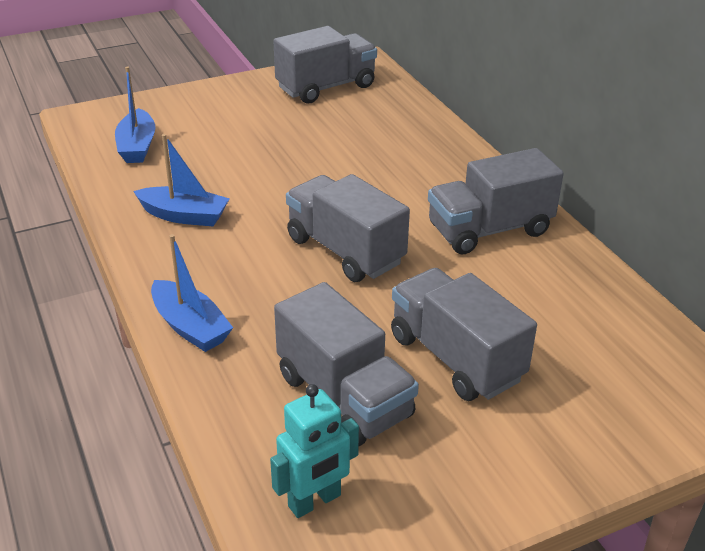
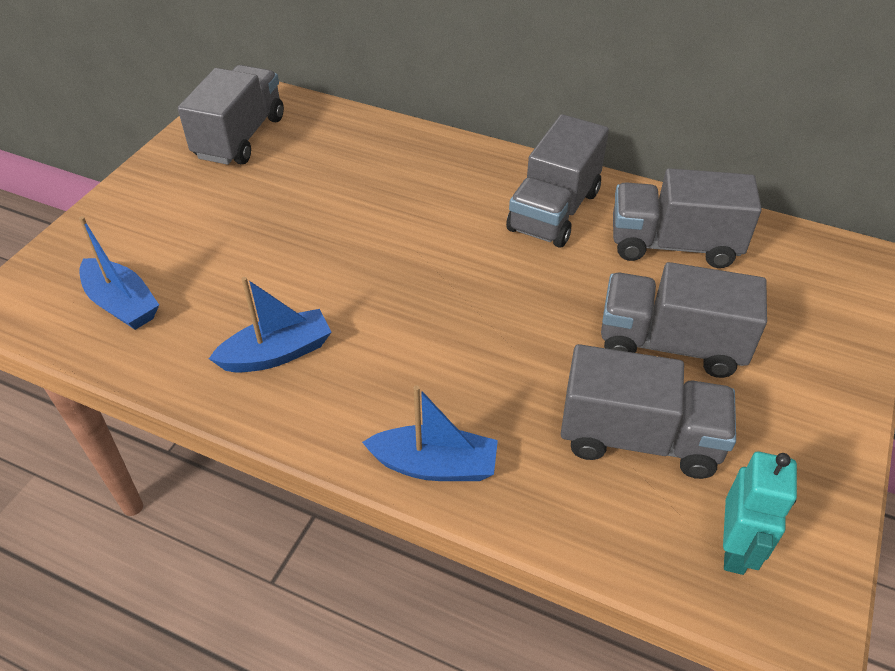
camera: 40 degrees left, 10 degrees up
(345, 251) = (469, 300): grey truck -> grey truck (673, 245)

